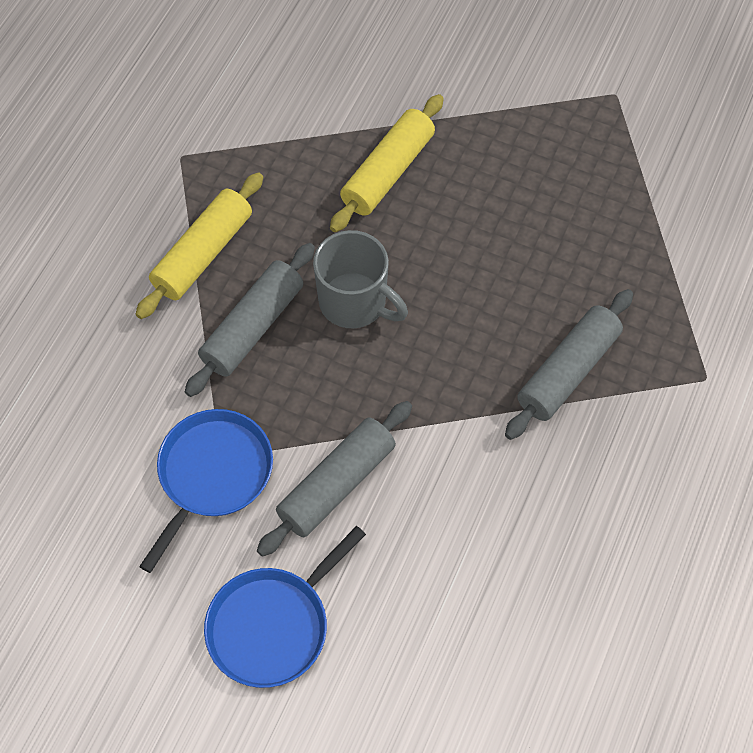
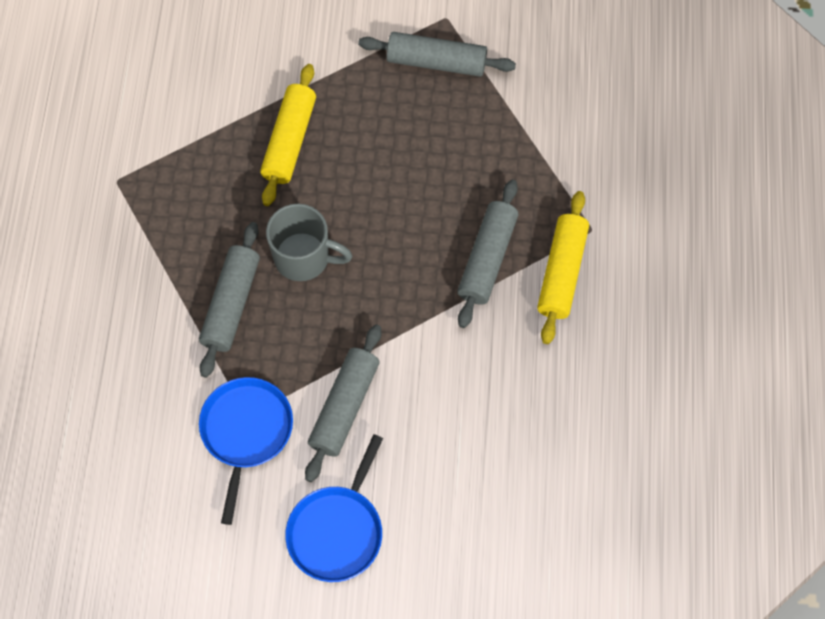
camera: 20 degrees left, 5 degrees up
(203, 254) = (168, 257): yellow rolling pin -> yellow rolling pin (562, 272)
(587, 138) = (436, 62): none -> grey rolling pin

